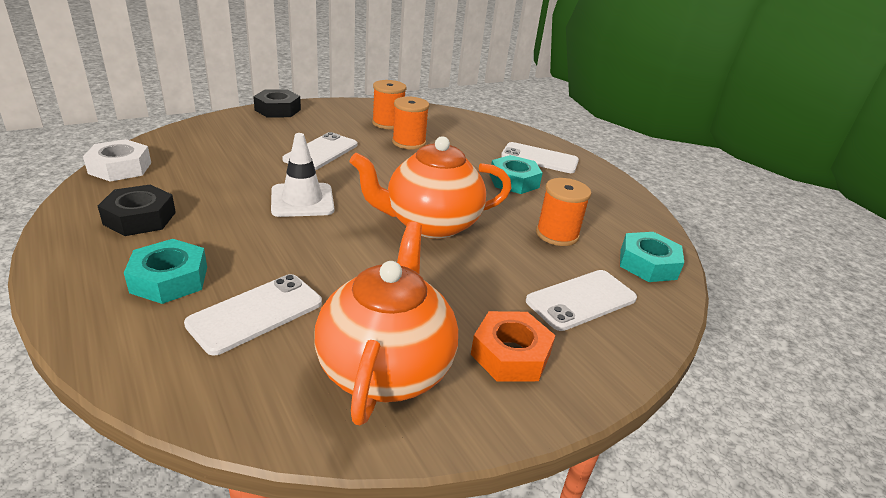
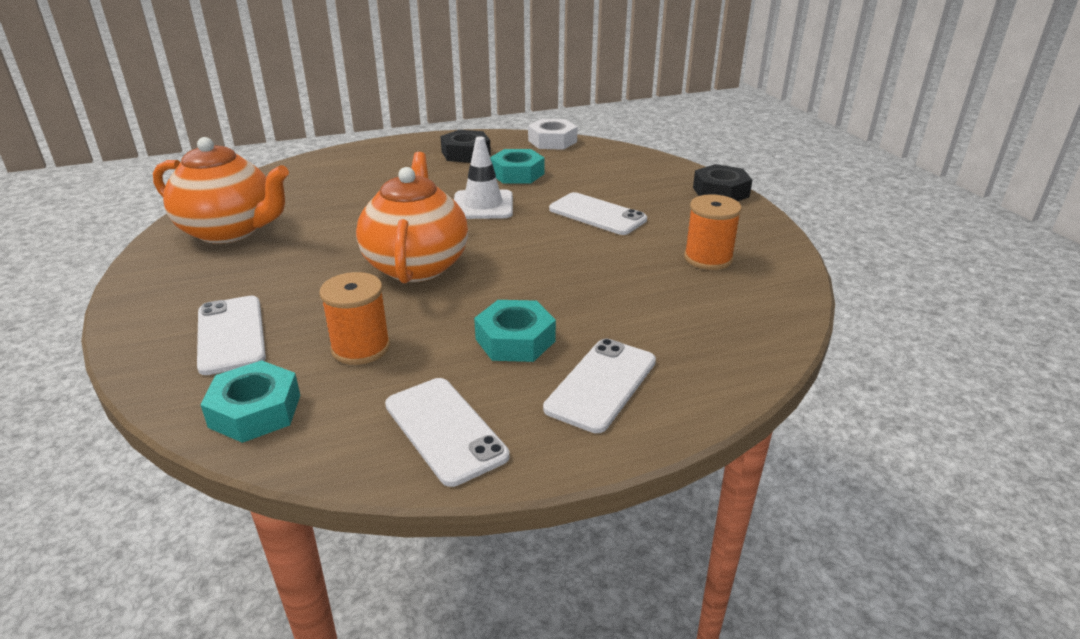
camera: 105 degrees right, 0 degrees up
(169, 279) = (378, 167): turquoise nut -> turquoise nut (517, 174)
(256, 313) = (322, 192): white phone -> white phone (445, 430)
(409, 142) = (640, 269): orange spool -> none
(510, 354) = (197, 280): orange nut -> none

